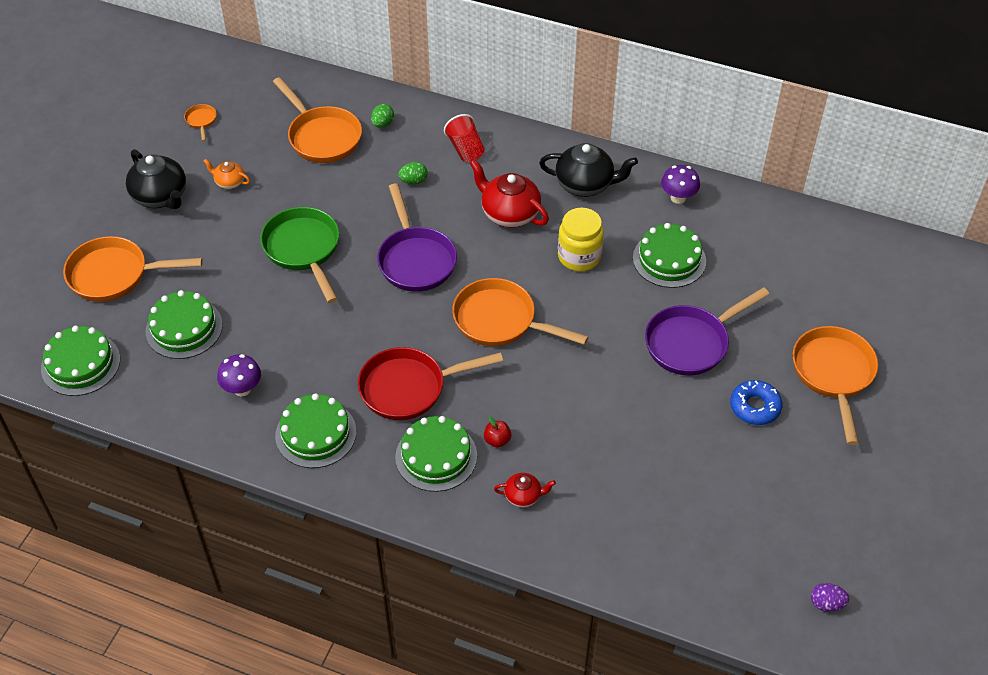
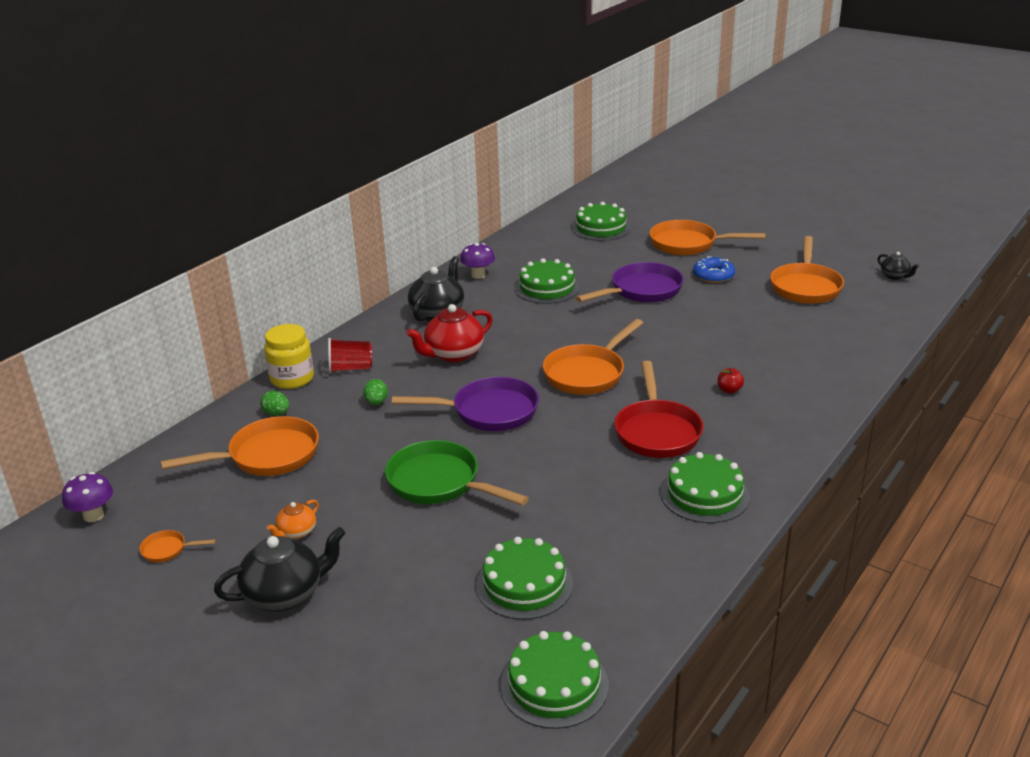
camera: 75 degrees left, 20 degrees down
(115, 275) = (407, 645): orange pan -> orange pan (805, 286)
(242, 389) = (631, 542): purple mushroom -> purple mushroom (93, 515)
(303, 250) = (439, 483): green pan -> green pan turned 45 degrees clockwise
(436, 456) = (743, 424): green cake -> green cake (601, 228)
(523, 496) = (793, 384): red teapot -> none
(579, 257) = (525, 326): yellow jar -> yellow jar (292, 379)
(691, 343) = (641, 291): purple pan -> purple pan turned 105 degrees counterclockwise
(826, 604) = (895, 276): purple egg -> black teapot

